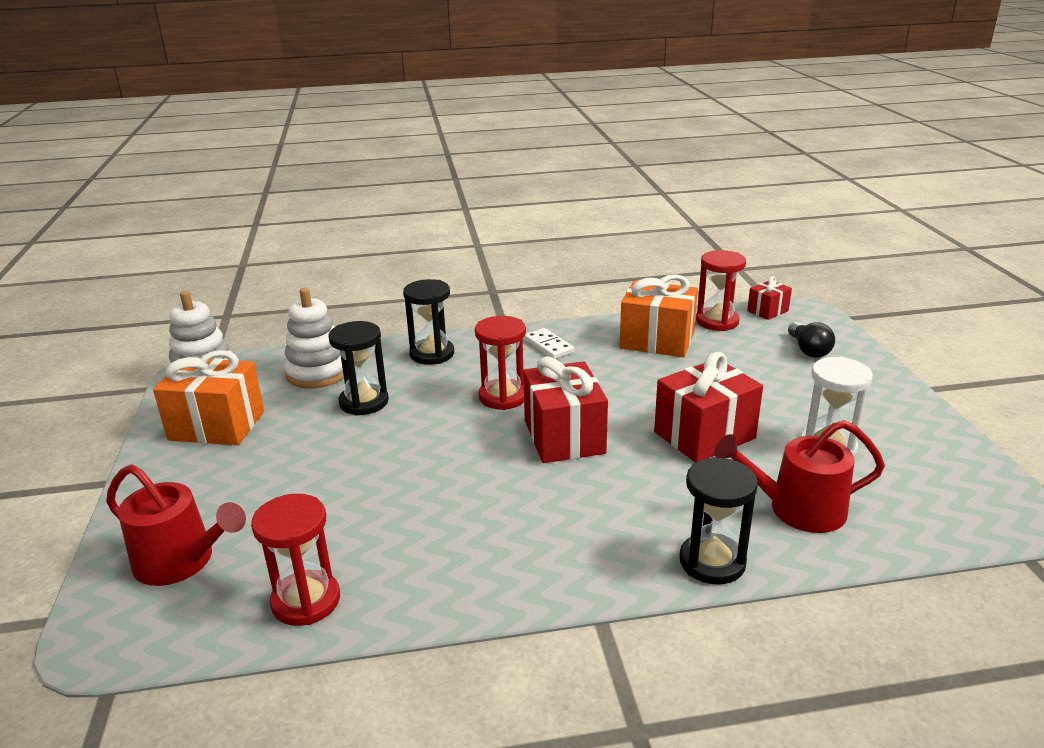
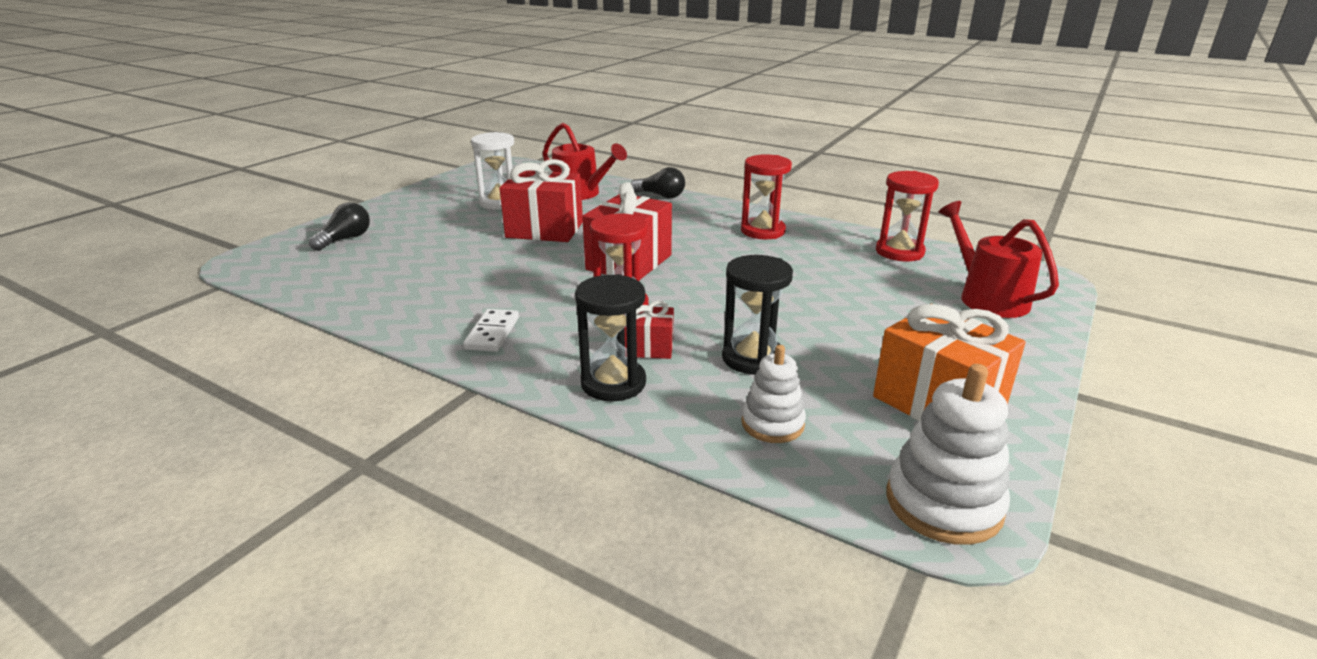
camera: 140 degrees left, 0 degrees up
(318, 373) = (772, 424): white stacking toy -> white stacking toy, size x0.64
(657, 341) = (405, 293): orange gift -> none
(712, 562) = (661, 196): black hourglass -> black light bulb
(717, 321) = (318, 285): red hourglass -> red hourglass (762, 231)
(767, 311) = (261, 274): red gift -> red gift (649, 348)

